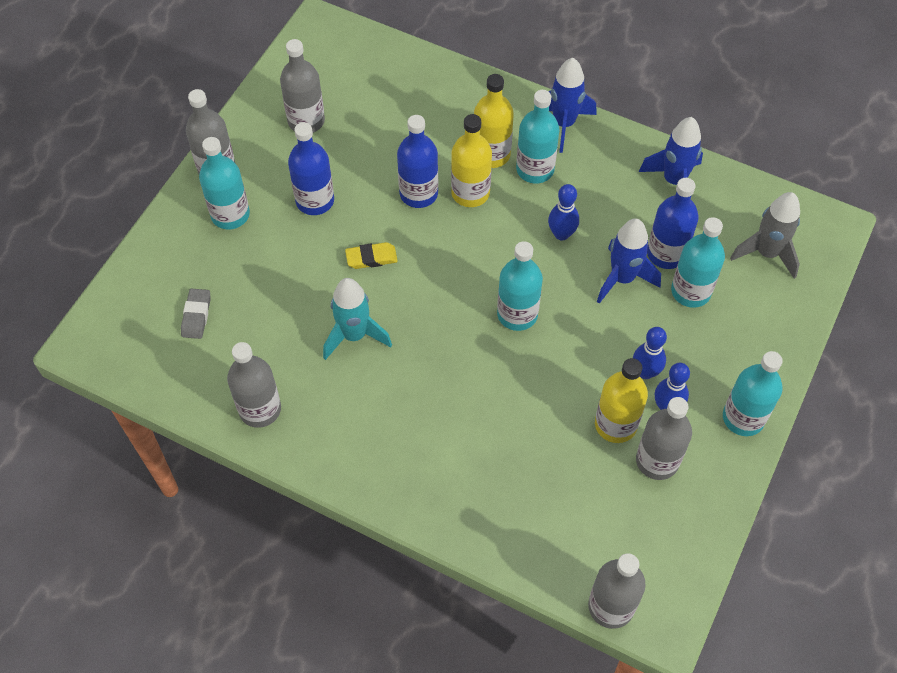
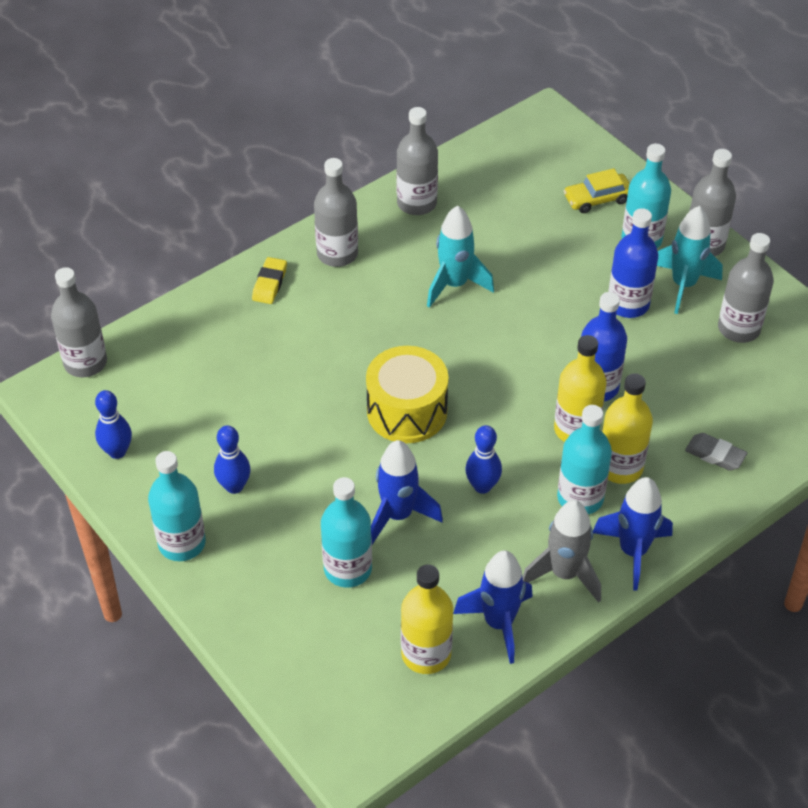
camera: 115 degrees right, 10 degrees down
(190, 264) = (597, 199): none -> yellow car
(196, 316) = (537, 189): grey eraser -> grey eraser (715, 455)
(273, 170) = (683, 285): none -> turquoise rocket
(371, 258) = (535, 324): yellow eraser -> yellow eraser (269, 284)
(517, 314) = (407, 411): turquoise bottle -> yellow drum
(615, 424) = (243, 438): yellow bottle -> yellow bottle (426, 654)
(645, 372) = (281, 486): blue bowling pin -> blue bowling pin (117, 451)
(657, 461) = (187, 453): grey bottle -> grey bottle (337, 254)
(666, 253) = (406, 569): blue bottle -> none
(766, 253) = (353, 666): grey rocket -> grey rocket (564, 574)

